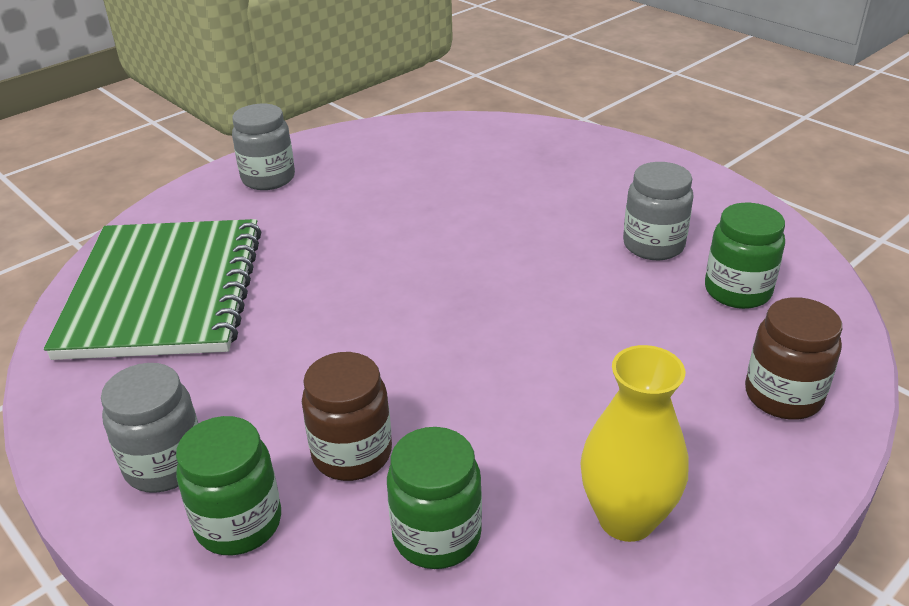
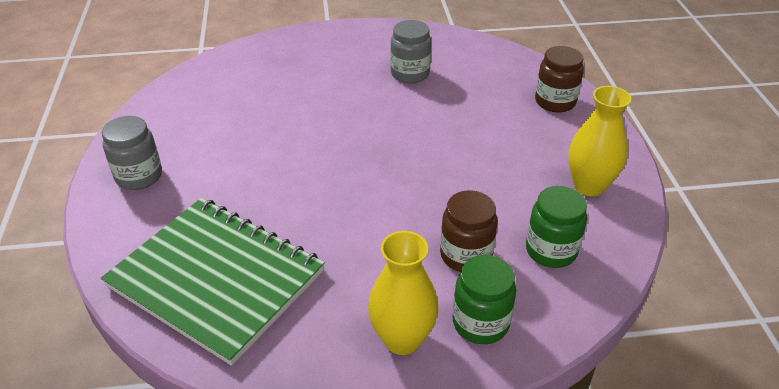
camera: 55 degrees left, 5 degrees up
(165, 465) = (402, 339): grey jar -> yellow vase
(737, 291) = (474, 72): green jar -> none

